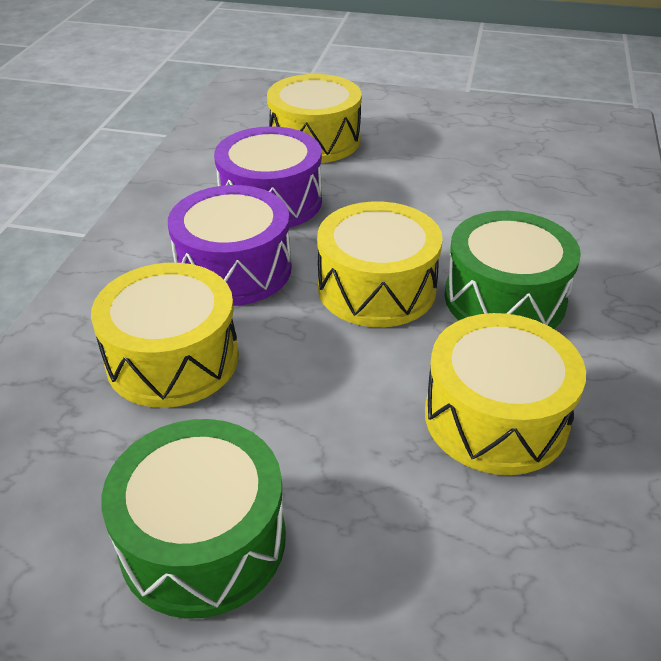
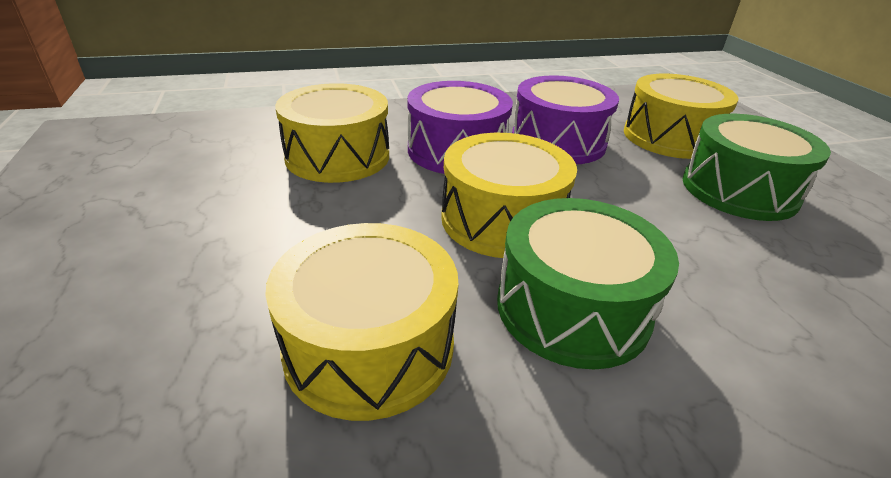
camera: 60 degrees right, 5 degrees down
(203, 540) = (160, 217): green drum -> green drum (739, 190)

